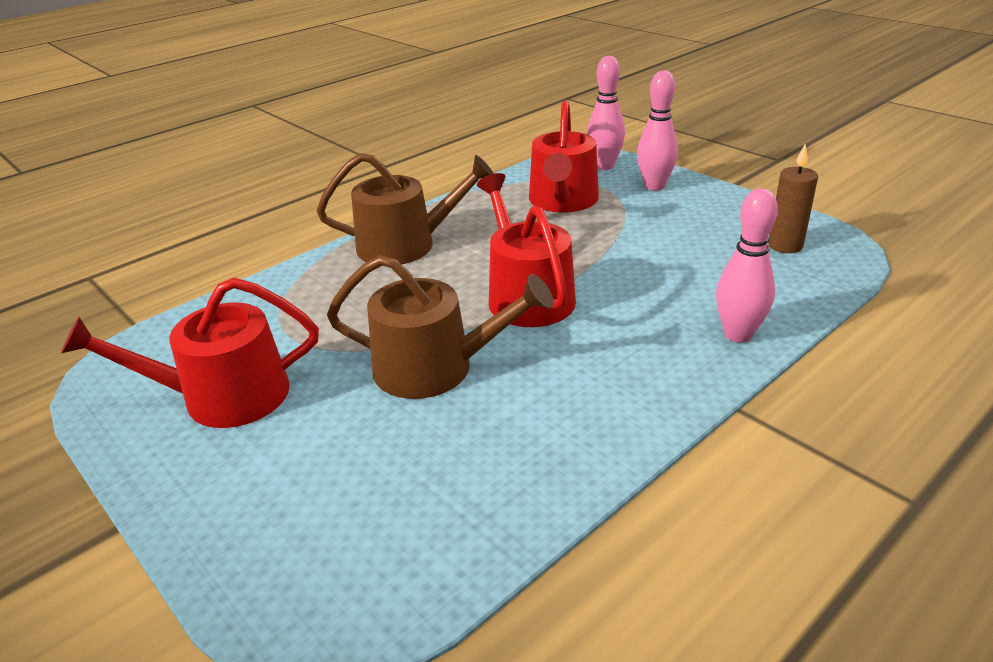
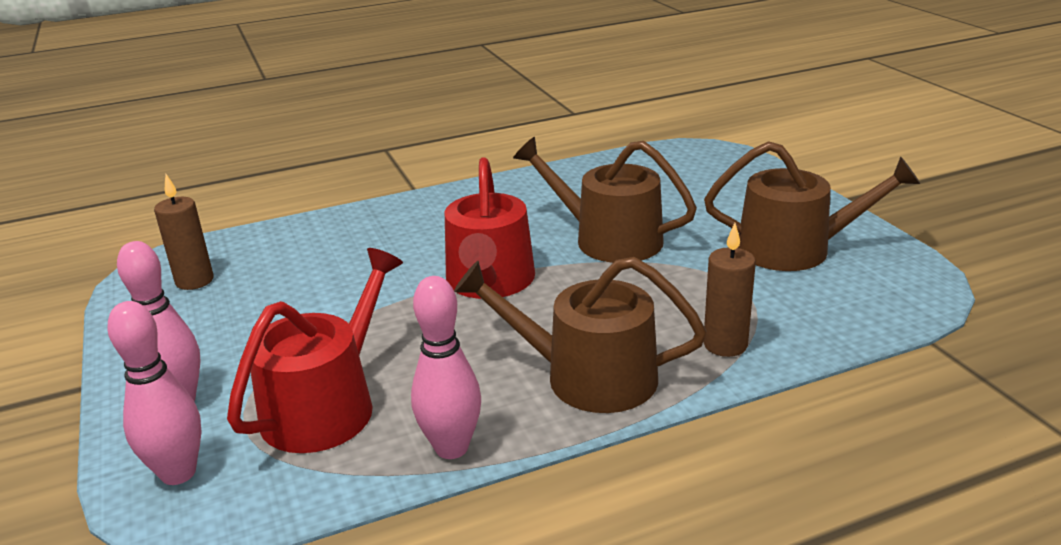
camera: 160 degrees left, 5 degrees down
(222, 396) = (795, 249): red watering can -> brown watering can
(307, 283) = (725, 345): none -> brown candle
(738, 334) = (357, 221): pink bowling pin -> pink bowling pin (451, 448)

